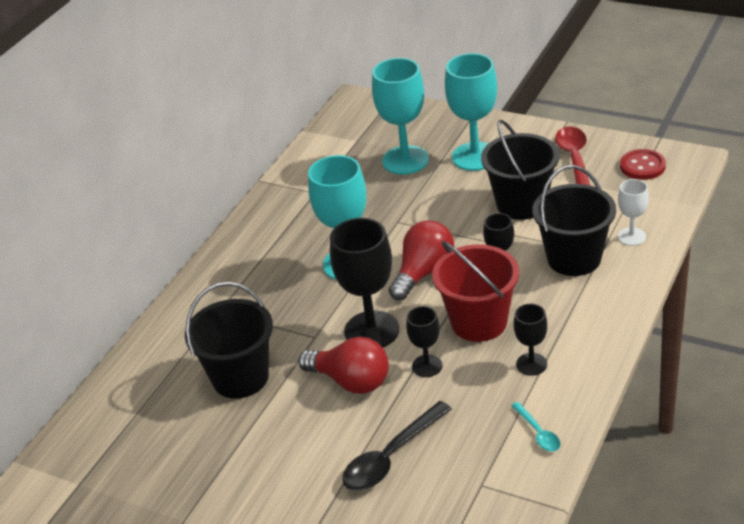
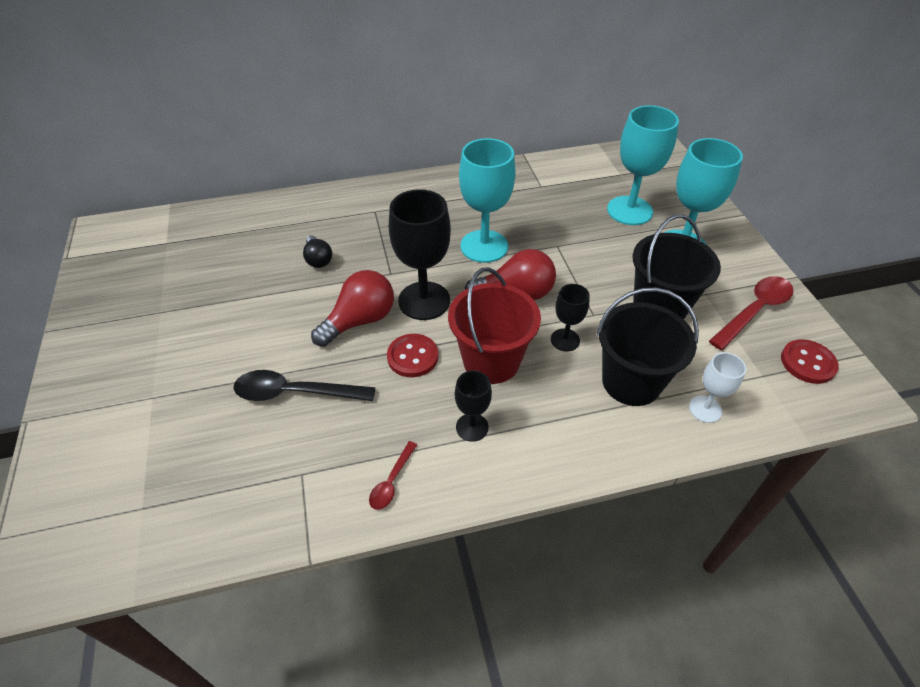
camera: 45 degrees right, 10 degrees up
(240, 377) = (318, 259): black bucket -> black light bulb
(351, 381) = (360, 321): red light bulb -> red light bulb turned 120 degrees counterclockwise
(427, 366) = (412, 357): black goblet -> red button
(538, 433) = (391, 482): turquoise spoon -> red spoon

